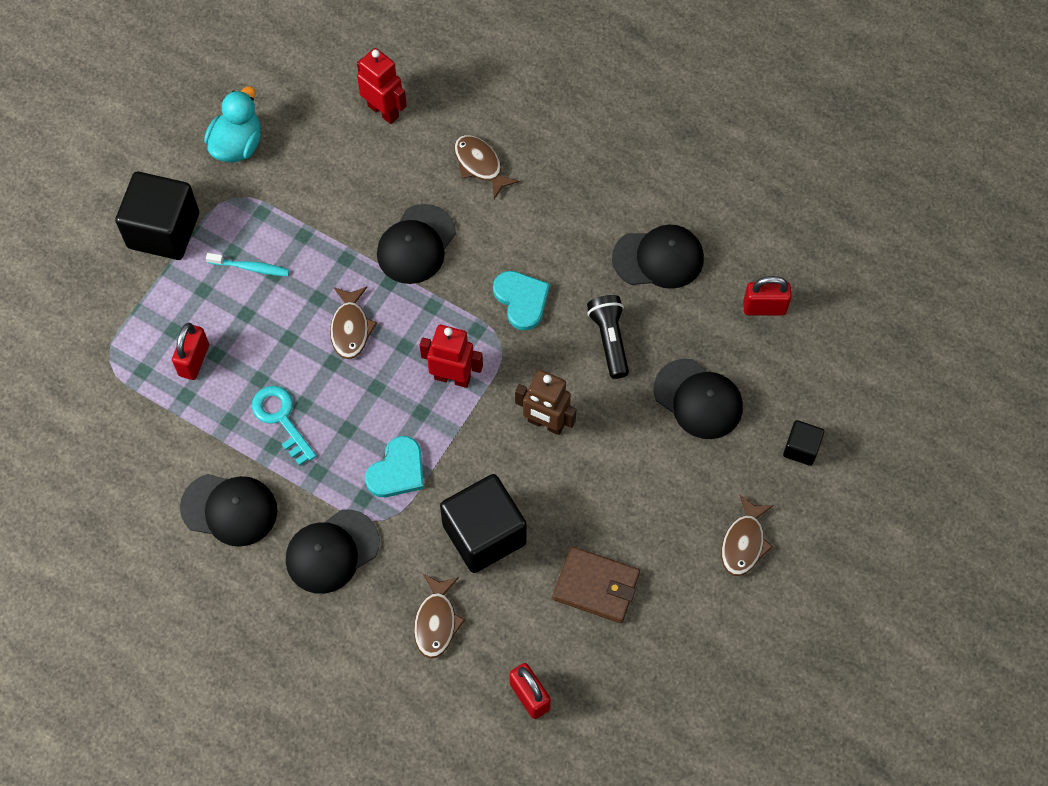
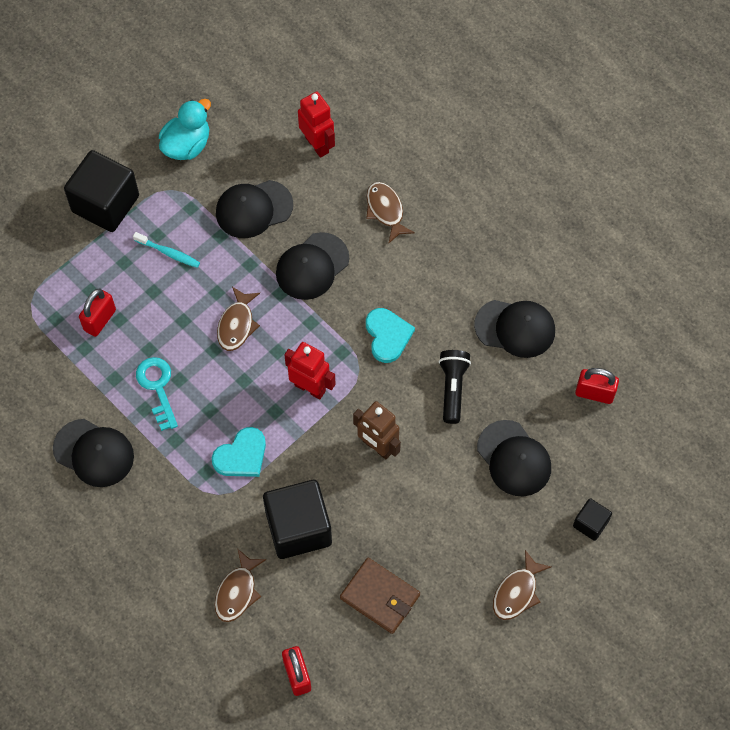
camera: 15 degrees right, 0 degrees up
(332, 551) = (168, 510): black cap -> black cap (254, 209)

